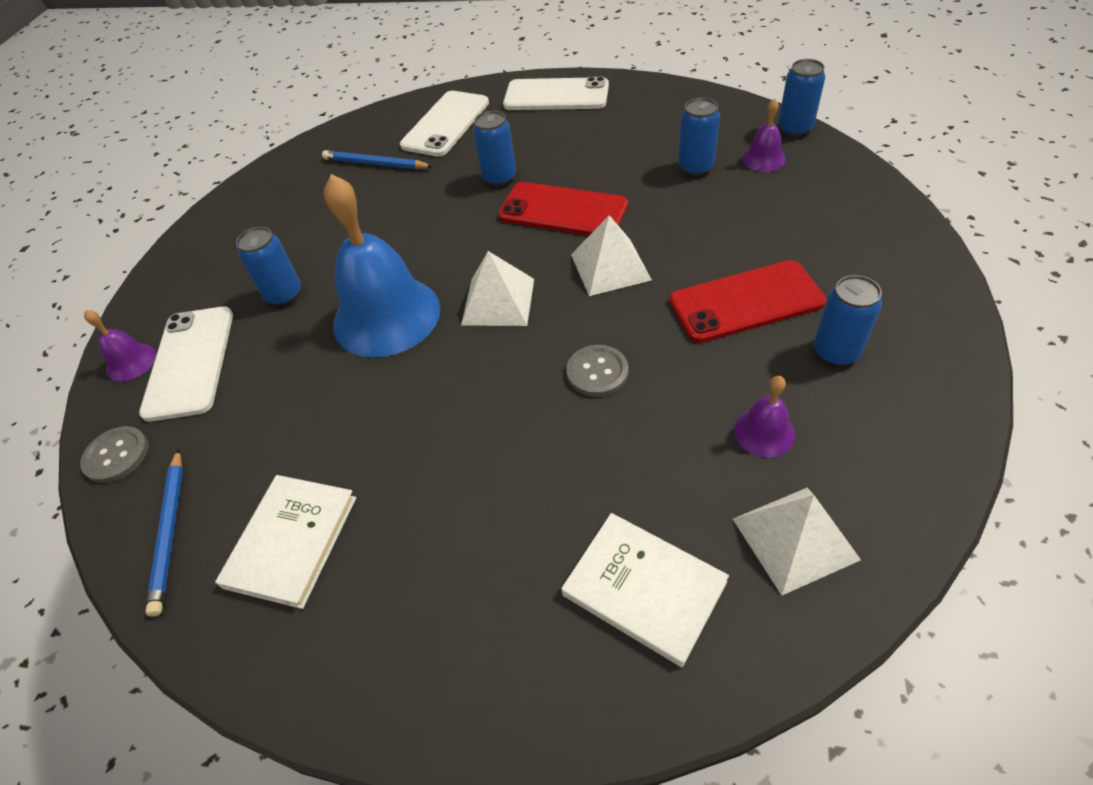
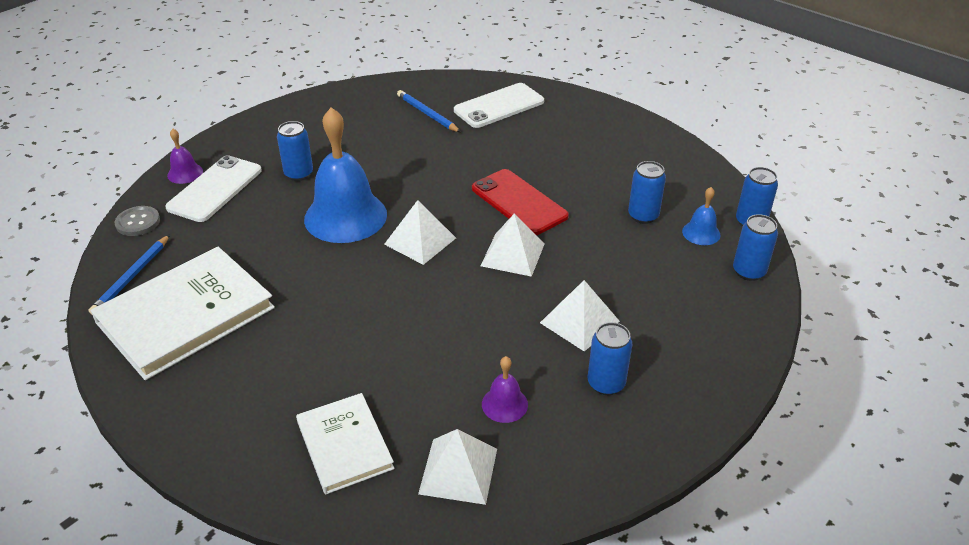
camera: 25 degrees right, 10 degrees down
(291, 541) = (186, 315): white book -> white book, size x1.72
(499, 178) = (498, 160): blue can -> blue can (748, 272)
(556, 95) = (596, 118): white phone -> none
(597, 372) = (438, 314): grey button -> none
(746, 302) = (579, 322): red phone -> white pyramid
(763, 159) = (701, 233): purple bell -> blue bell

